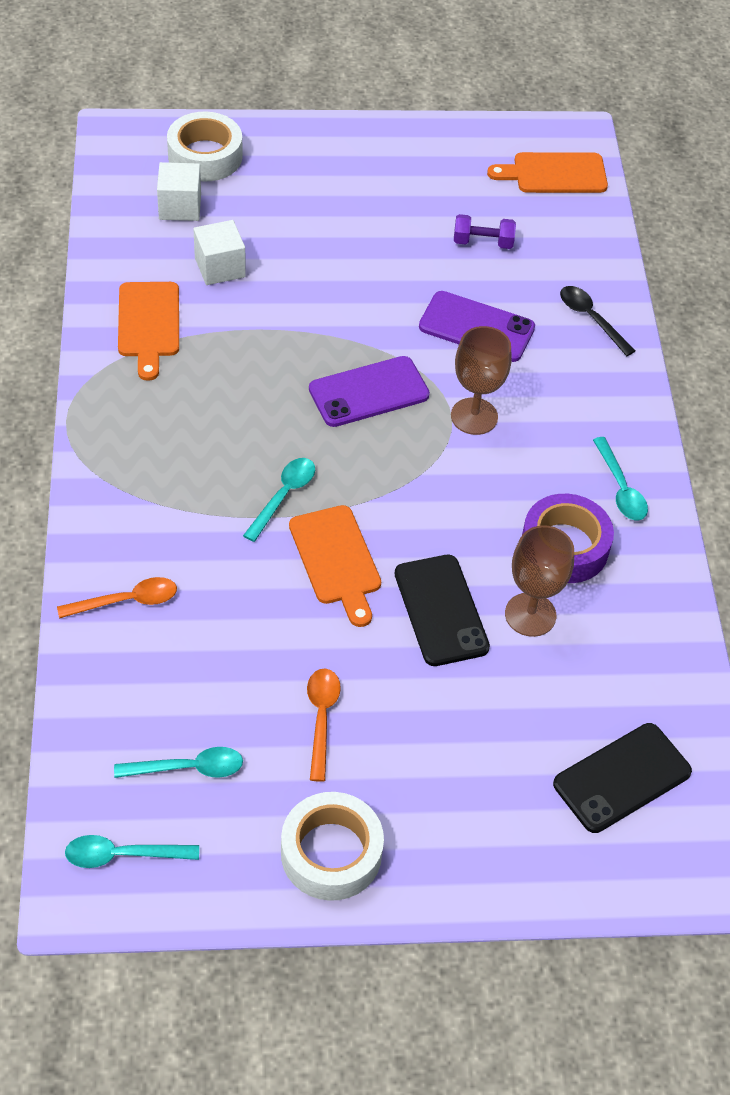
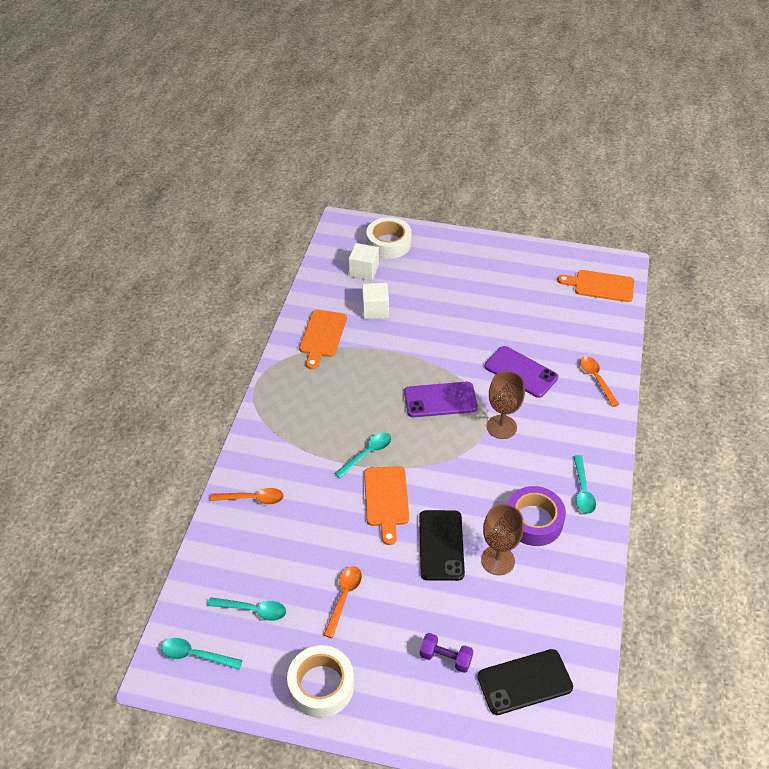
camera: 20 degrees right, 5 degrees down
(483, 242) = (541, 321): purple dumbbell -> purple dumbbell (445, 658)
(591, 318) = (596, 379): black spoon -> orange spoon

